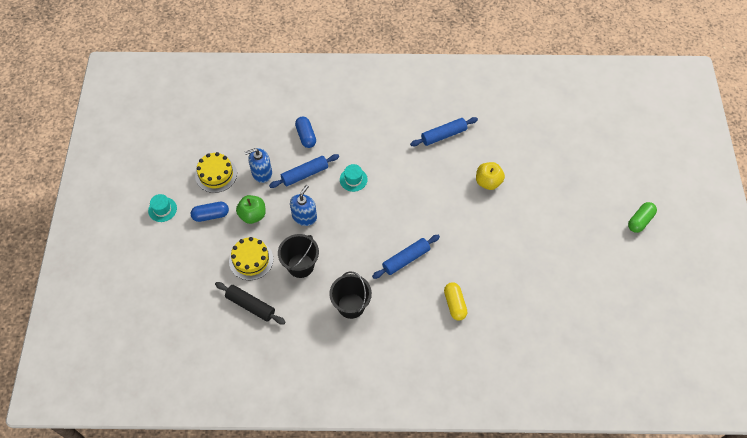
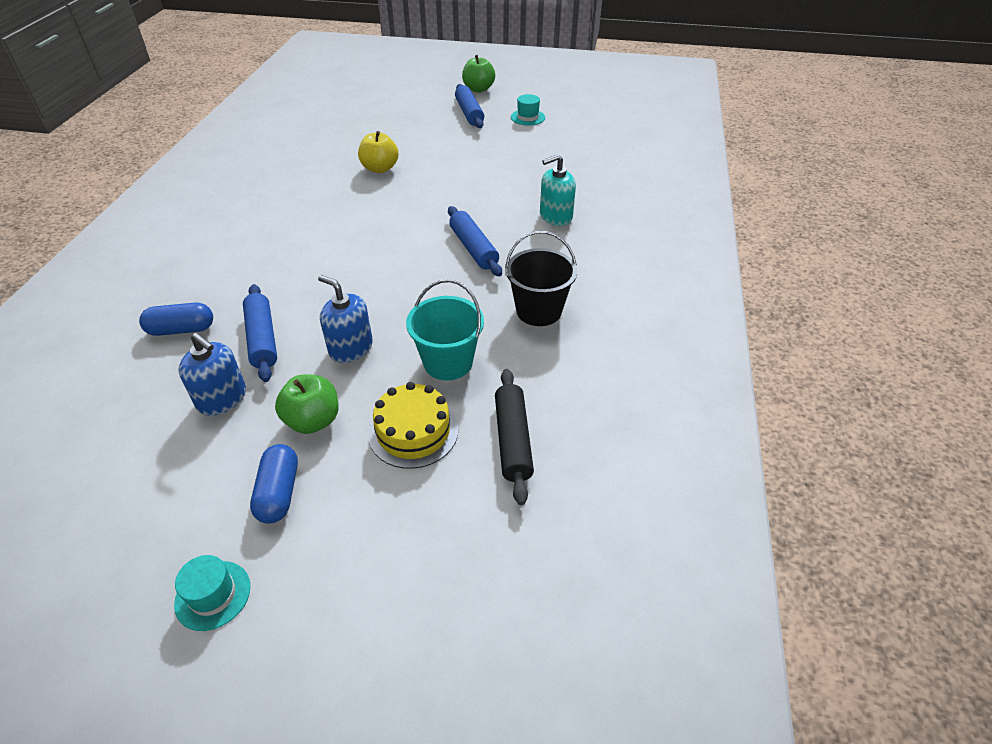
camera: 80 degrees left, 15 degrees down
(216, 174) = (179, 476): yellow cake -> none
(250, 305) = (512, 440): black rolling pin -> black rolling pin turned 45 degrees counterclockwise
(261, 173) = (222, 399): blue soap dispenser -> blue soap dispenser turned 45 degrees counterclockwise
(300, 265) = (448, 362): black bucket -> turquoise bucket
(353, 179) = (307, 283): turquoise hat -> turquoise hat (528, 117)
(443, 135) = (283, 192): blue rolling pin -> blue rolling pin (469, 113)
(454, 304) = (555, 216): yellow capsule -> turquoise soap dispenser
(640, 221) = (478, 89): green capsule -> green apple

